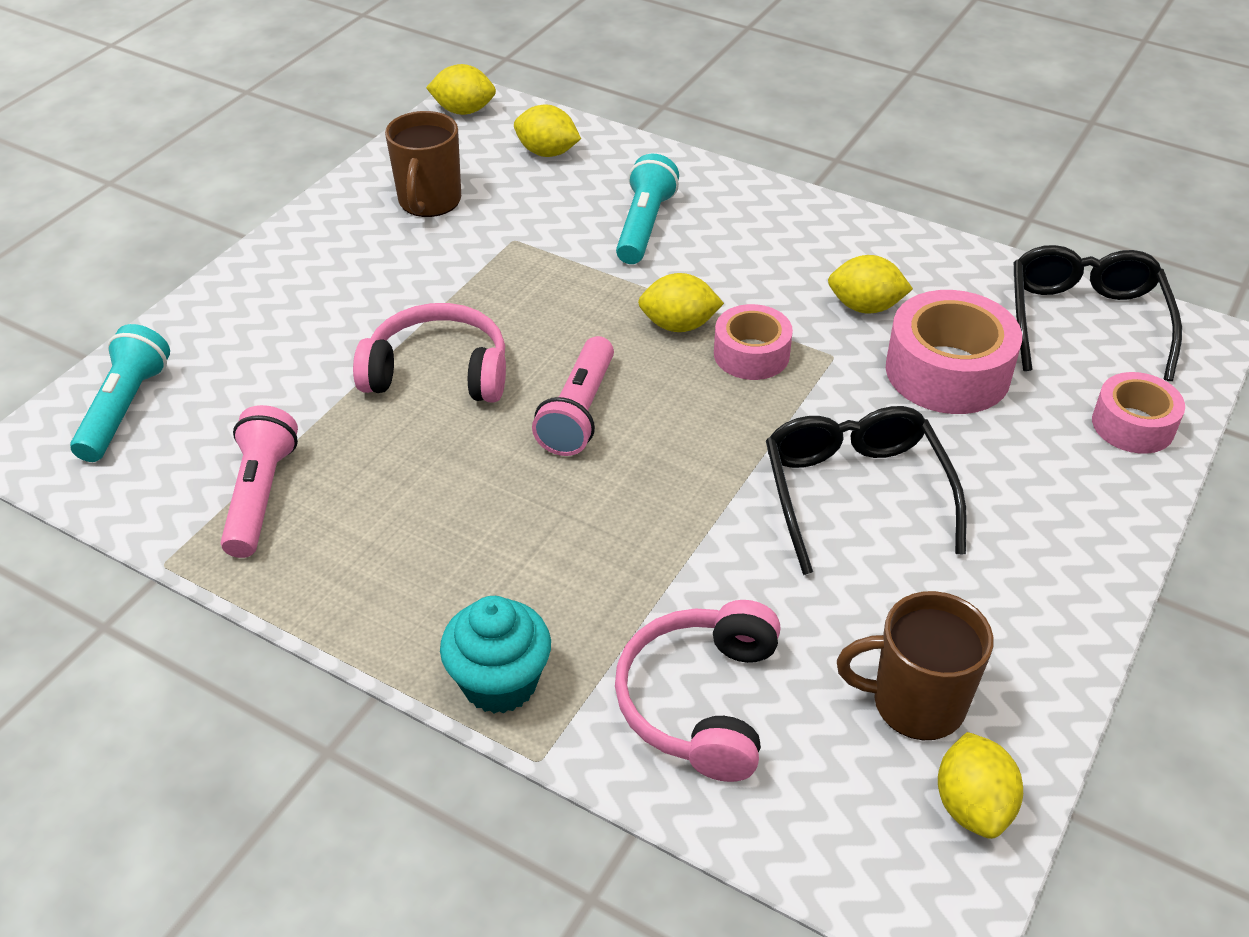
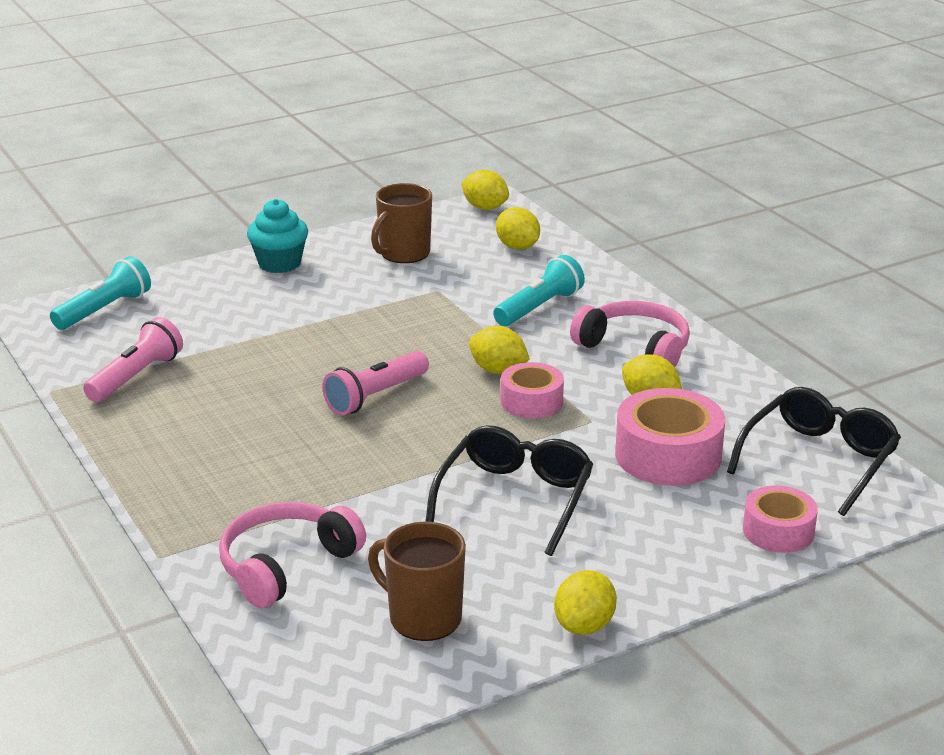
camera: 30 degrees right, 15 degrees down
(438, 372) = (308, 347): pink headphones -> pink headphones (635, 348)
(499, 682) = (177, 512): turquoise cupcake -> turquoise cupcake (279, 263)
(972, 805) = (399, 680): yellow lemon -> yellow lemon (584, 626)

